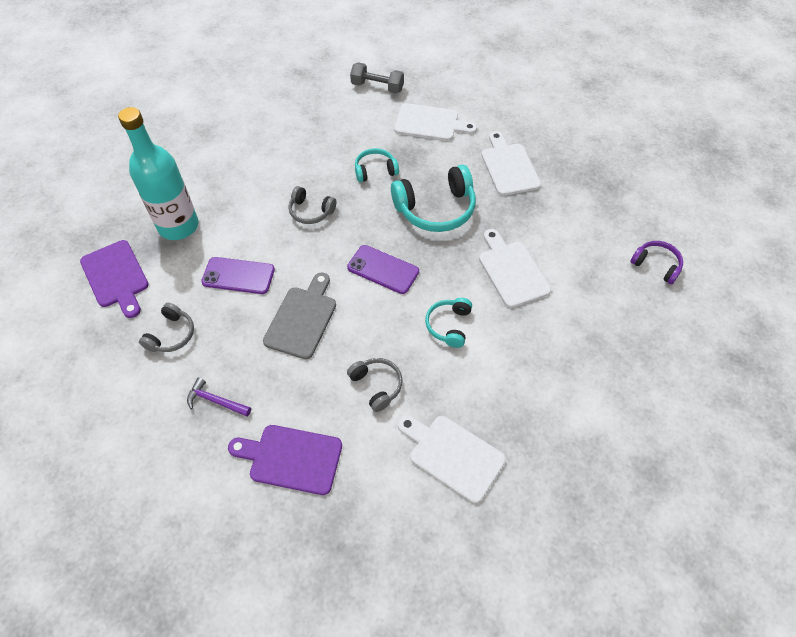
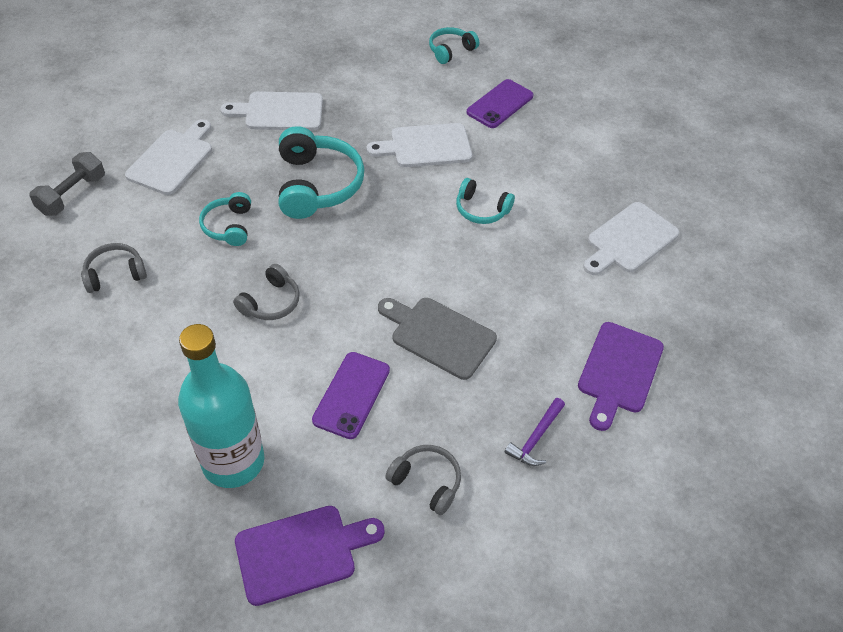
camera: 80 degrees left, 5 degrees down
(376, 386) = (543, 283): grey headphones -> grey headphones (115, 274)
(383, 269) = (389, 248): purple phone -> purple phone (500, 104)
(656, 265) = (451, 51): purple headphones -> turquoise headphones

